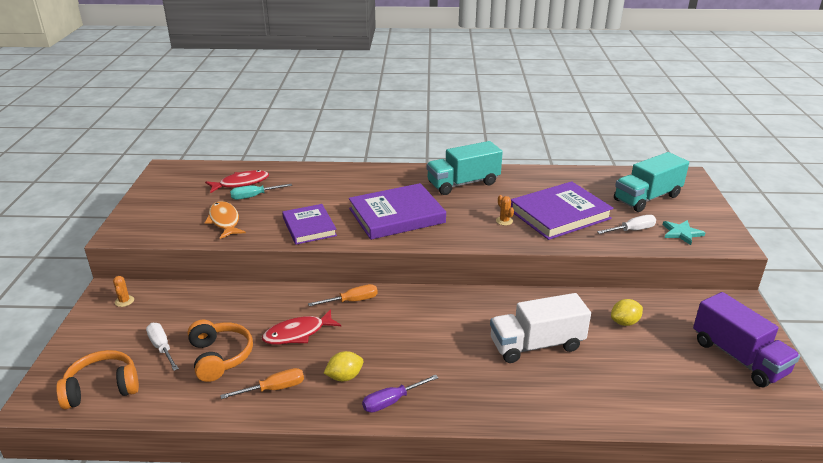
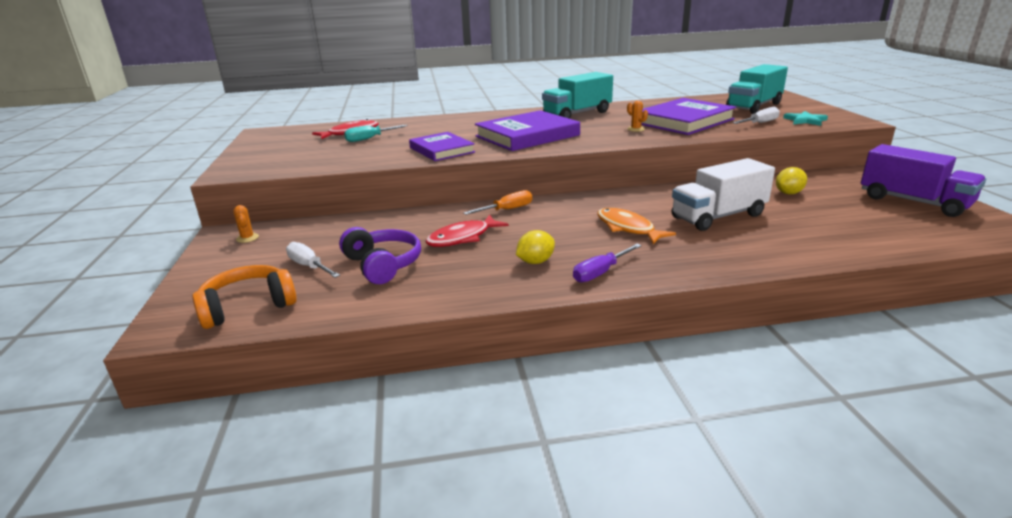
camera: 10 degrees left, 5 degrees down
(220, 357) = (383, 265): orange headphones -> purple headphones
(224, 221) = (347, 155): orange fish -> orange fish (627, 228)
(274, 389) = (460, 280): orange screwdriver -> none

